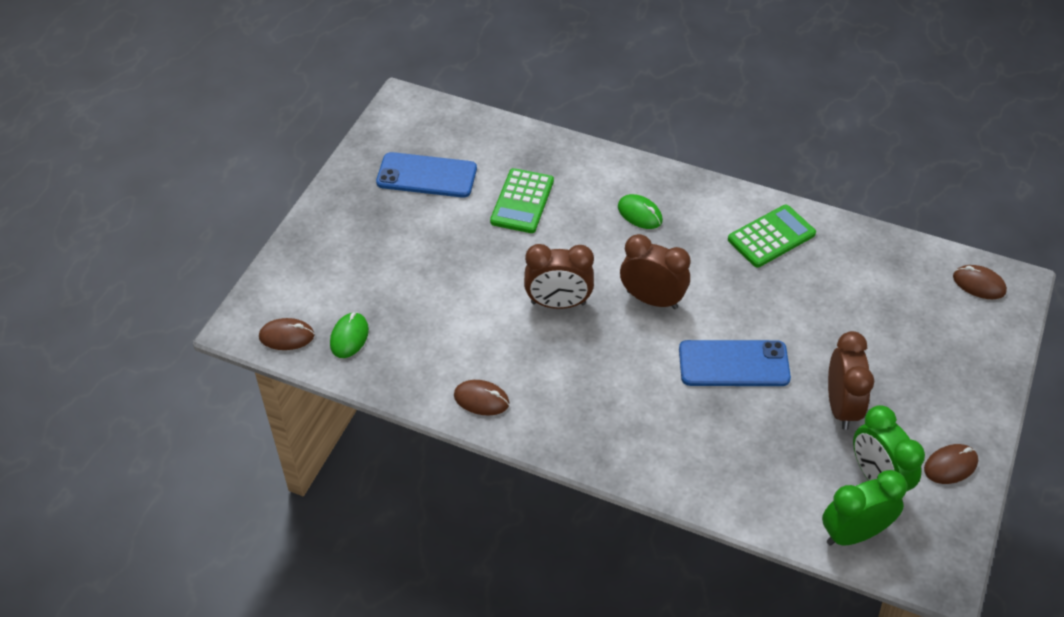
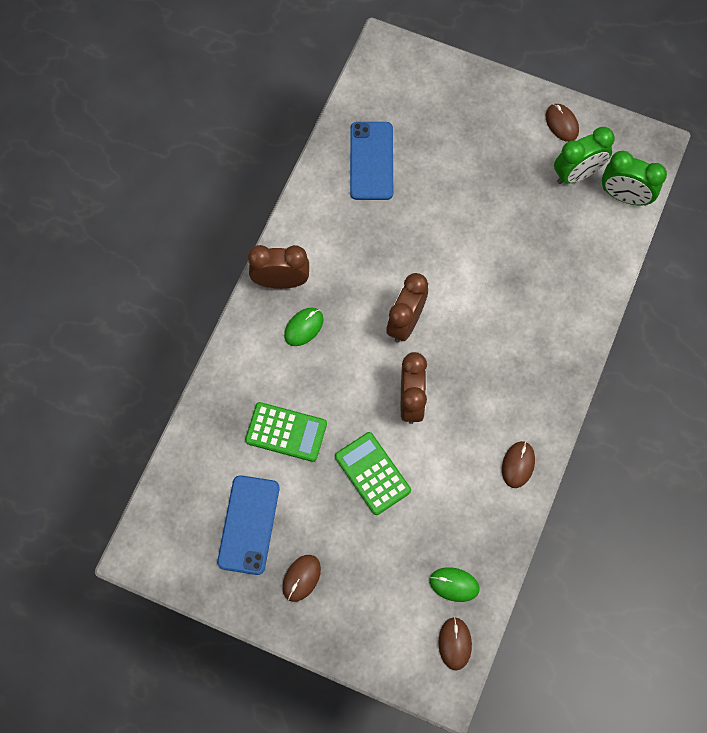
camera: 90 degrees left, 20 degrees up
(733, 364) = (473, 263): blue phone -> blue phone (371, 161)
(771, 237) = (333, 220): green calculator -> green calculator (372, 473)
(841, 407) = (512, 189): brown clock -> brown clock (281, 281)
(854, 534) = (624, 196): green clock -> green clock turned 45 degrees counterclockwise
(979, 284) = (385, 72): brown mouse -> brown mouse (301, 578)

